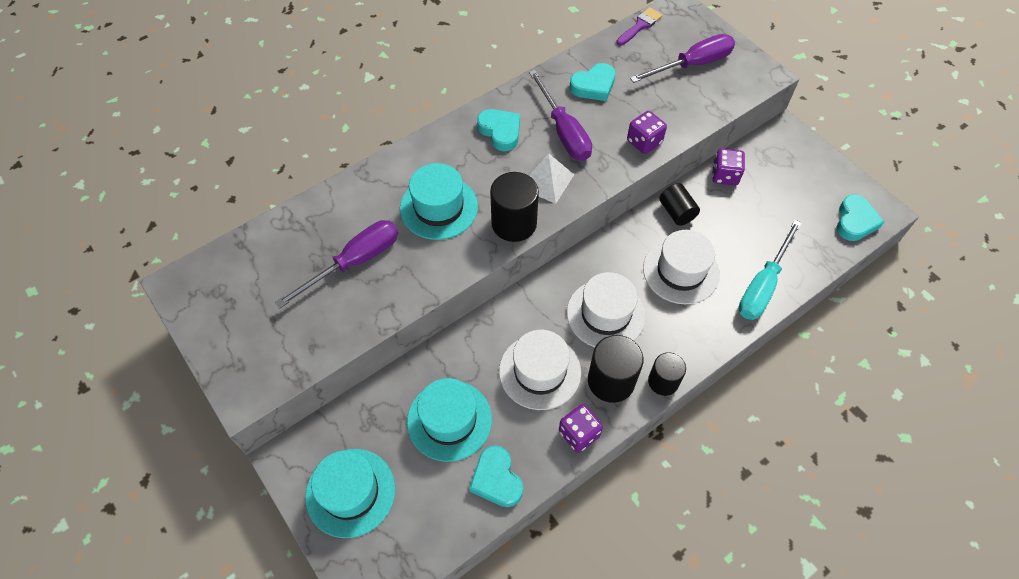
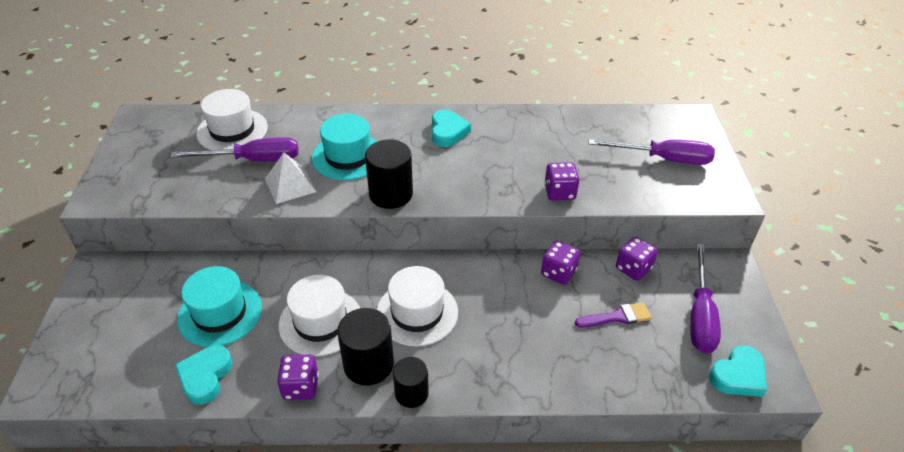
camera: 35 degrees right, 15 degrees down
(350, 492) = (105, 316): turquoise hat -> none
(546, 181) = (447, 179): white pyramid -> white pyramid (290, 185)
(563, 131) = (498, 154): purple screwdriver -> purple screwdriver (700, 315)
(593, 86) = (557, 136): turquoise heart -> none
(640, 26) = (642, 114): purple brush -> purple brush (617, 317)
(676, 212) = (558, 272): black cylinder -> purple dice
(681, 271) = (516, 318): white hat -> white hat (232, 130)
(762, 285) = (584, 374): turquoise screwdriver -> none

